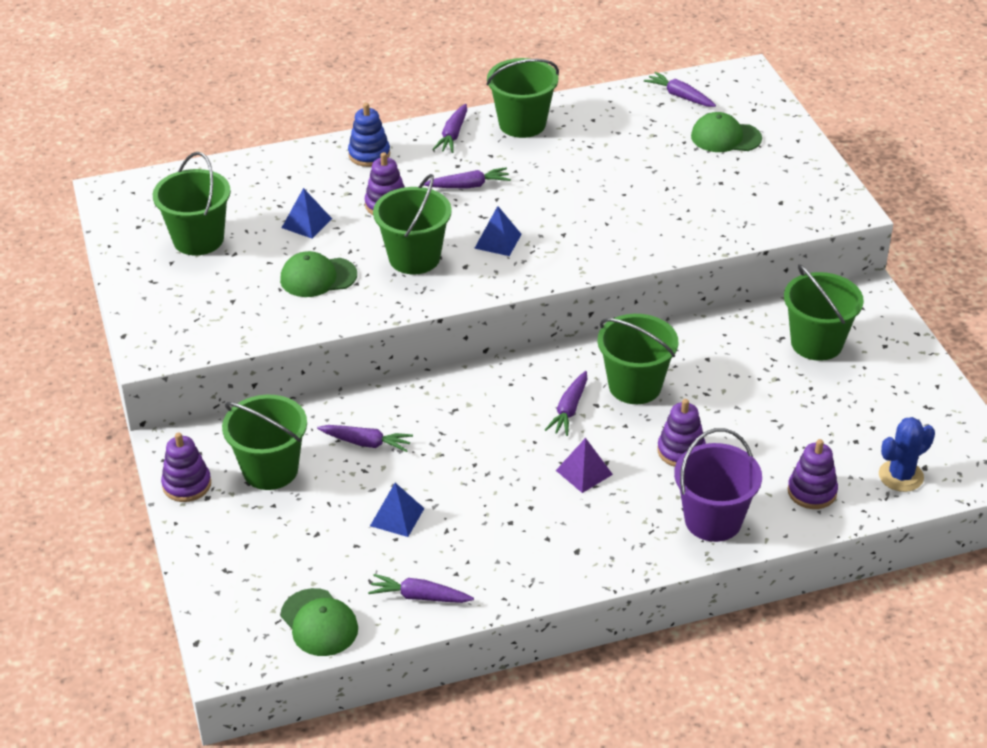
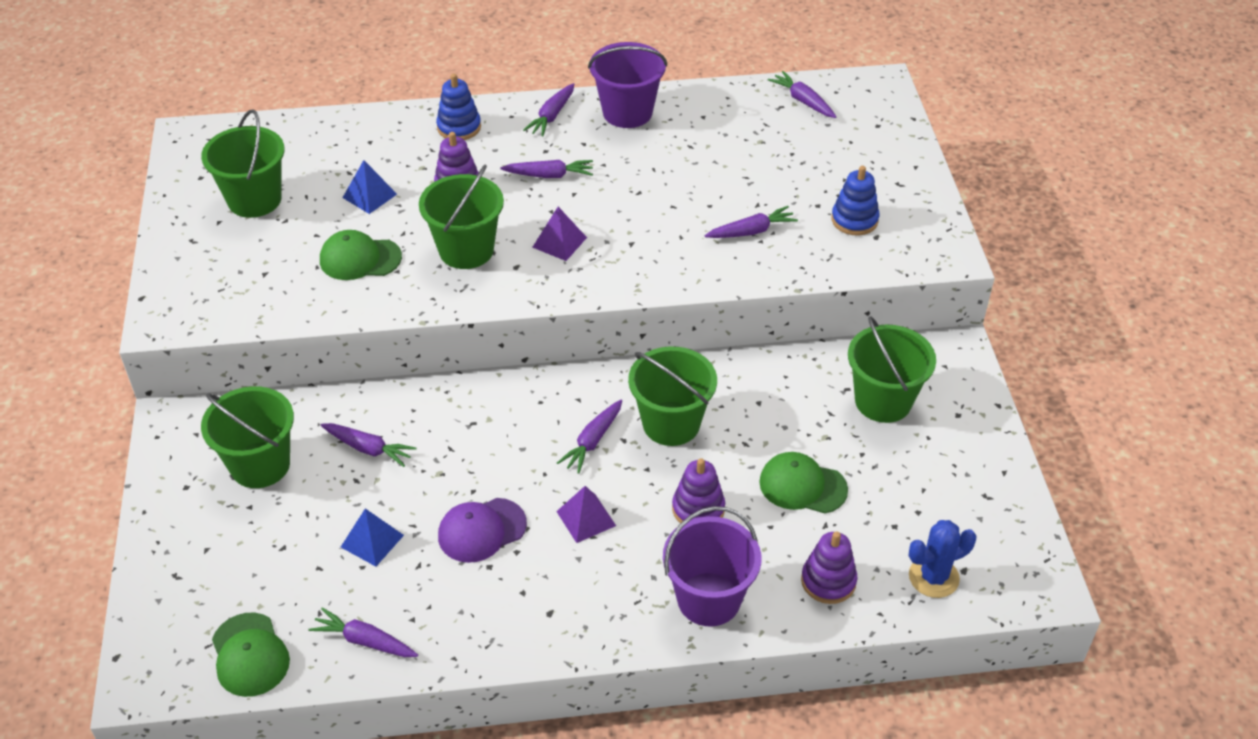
camera: 10 degrees right, 5 degrees up
(187, 485) = (170, 469): purple stacking toy -> none
(493, 495) = (481, 530): none -> purple cap
(498, 241) = (559, 242): blue pyramid -> purple pyramid
(522, 124) = (627, 112): green bucket -> purple bucket
(668, 211) = (751, 231): none -> purple carrot
(725, 137) = (838, 154): green cap -> green cap (802, 486)
(757, 191) = (854, 220): none -> blue stacking toy

